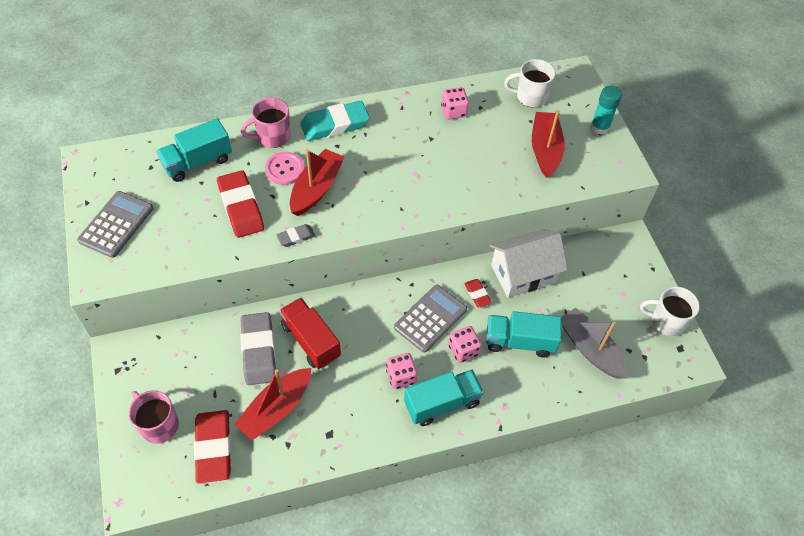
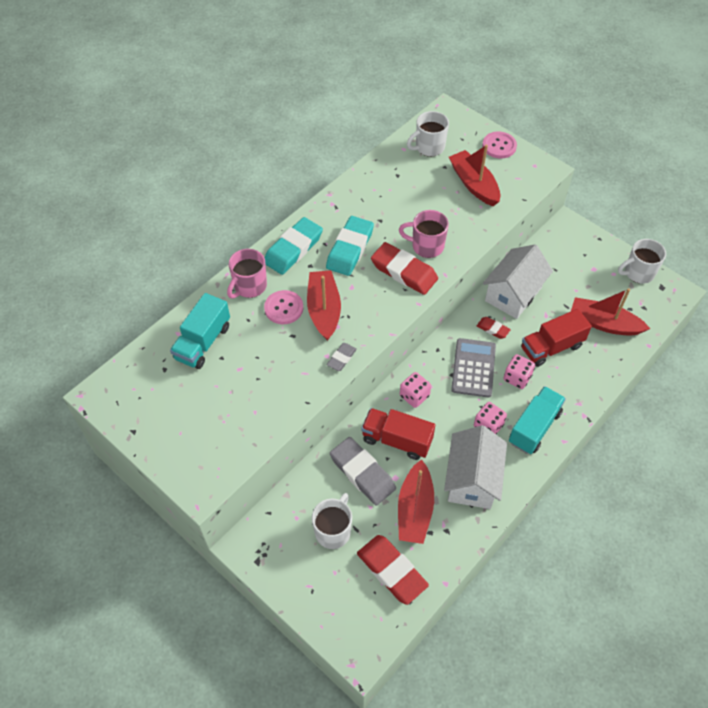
camera: 30 degrees left, 0 degrees up
(116, 224) = (178, 434): grey calculator -> none
(159, 425) = (332, 582): pink mug -> pink mug (426, 246)
(195, 384) = (333, 531): none -> white mug
(241, 207) = (274, 359): red eraser -> red eraser (404, 272)
(347, 414) = (472, 479): none -> white house
(383, 149) = (350, 249): none -> turquoise eraser
(453, 111) = (380, 189): pink dice -> pink dice (414, 396)
(519, 341) = (551, 347): turquoise truck -> red truck
(590, 349) = (603, 323): grey boat -> red boat
(599, 127) = (499, 146): turquoise glue stick -> pink button

